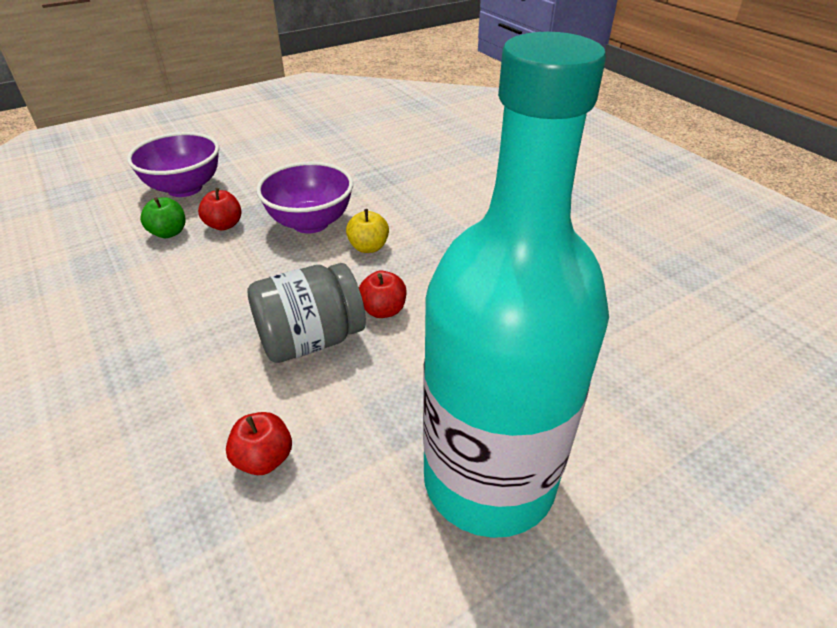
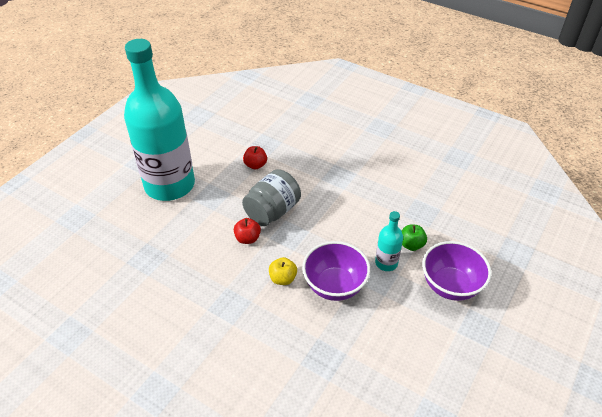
camera: 155 degrees right, 5 degrees up
(224, 225) = (386, 263): red apple -> turquoise bottle

